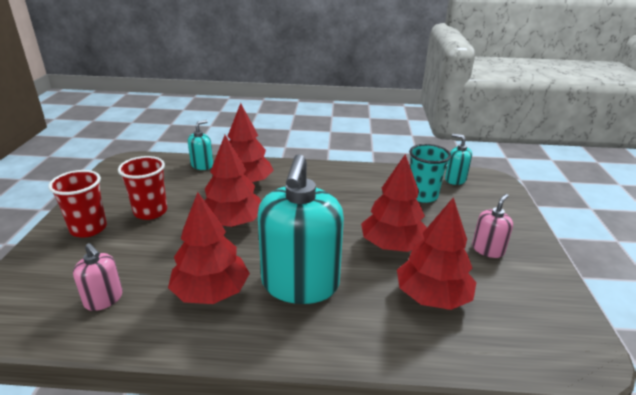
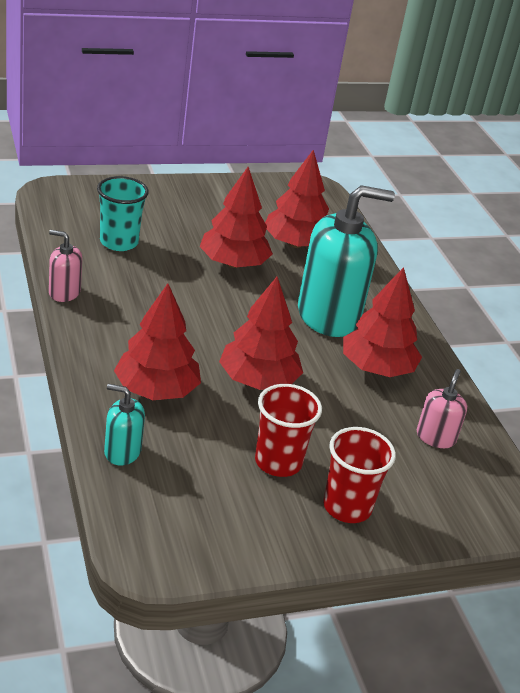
camera: 115 degrees left, 5 degrees up
(455, 179) = (64, 217): turquoise soap dispenser -> none
(487, 249) = (207, 210): pink soap dispenser -> pink soap dispenser (64, 292)

